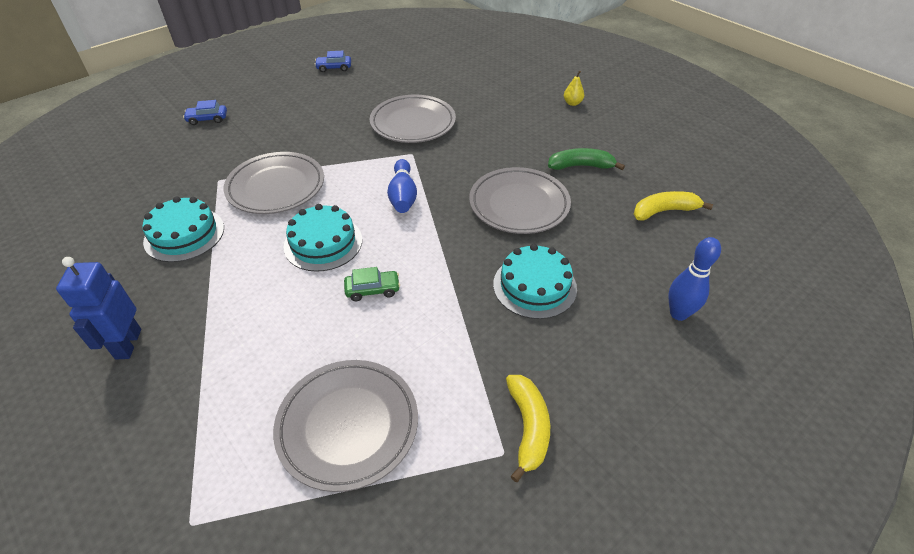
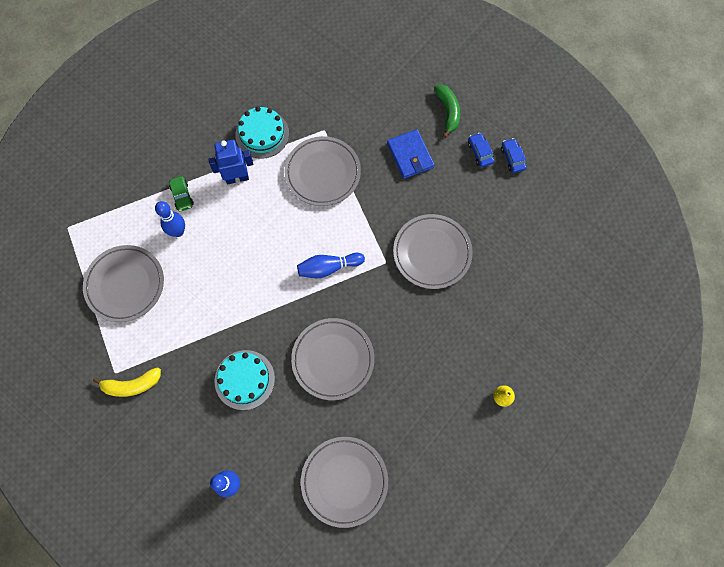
camera: 80 degrees right, 25 degrees up
(128, 344) = (168, 146): blue robot -> blue robot (237, 178)
(207, 119) = (401, 88): blue car -> blue car (480, 152)
(285, 342) = (178, 231): none -> blue bowling pin
(294, 123) = (410, 155): none -> blue wallet
(323, 243) = (267, 226): turquoise cake -> none
(372, 290) = (227, 271): green car -> green car (182, 196)
(580, 166) = (395, 408): green banana -> green banana (448, 111)
(664, 211) = (344, 481): yellow banana -> grey plate

